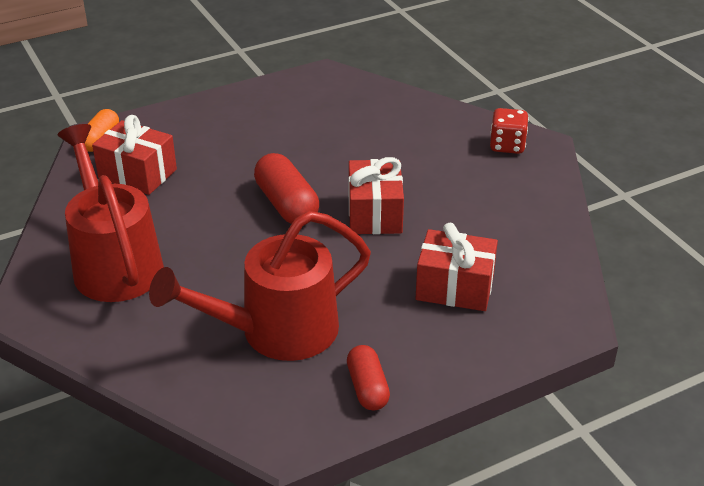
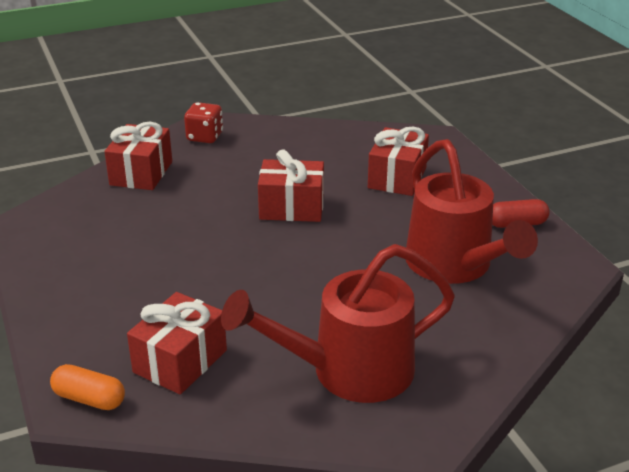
camera: 85 degrees left, 5 degrees down
(286, 204) = (266, 255): red capsule -> none
(421, 118) = (141, 173): none -> red gift

